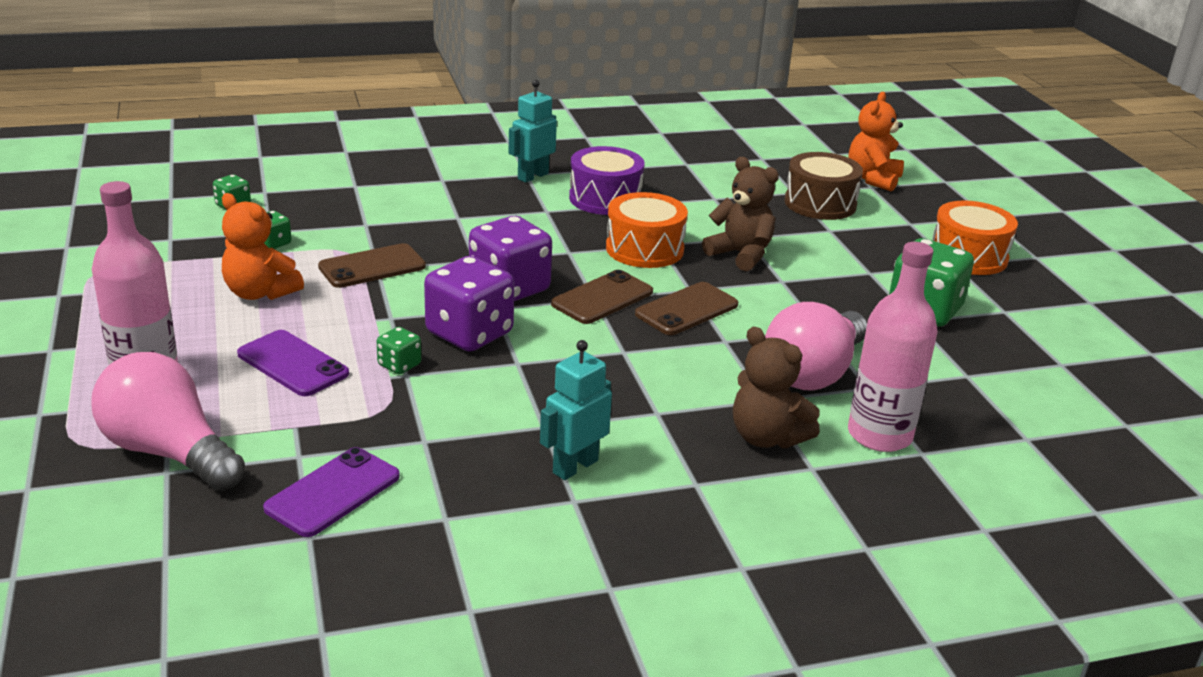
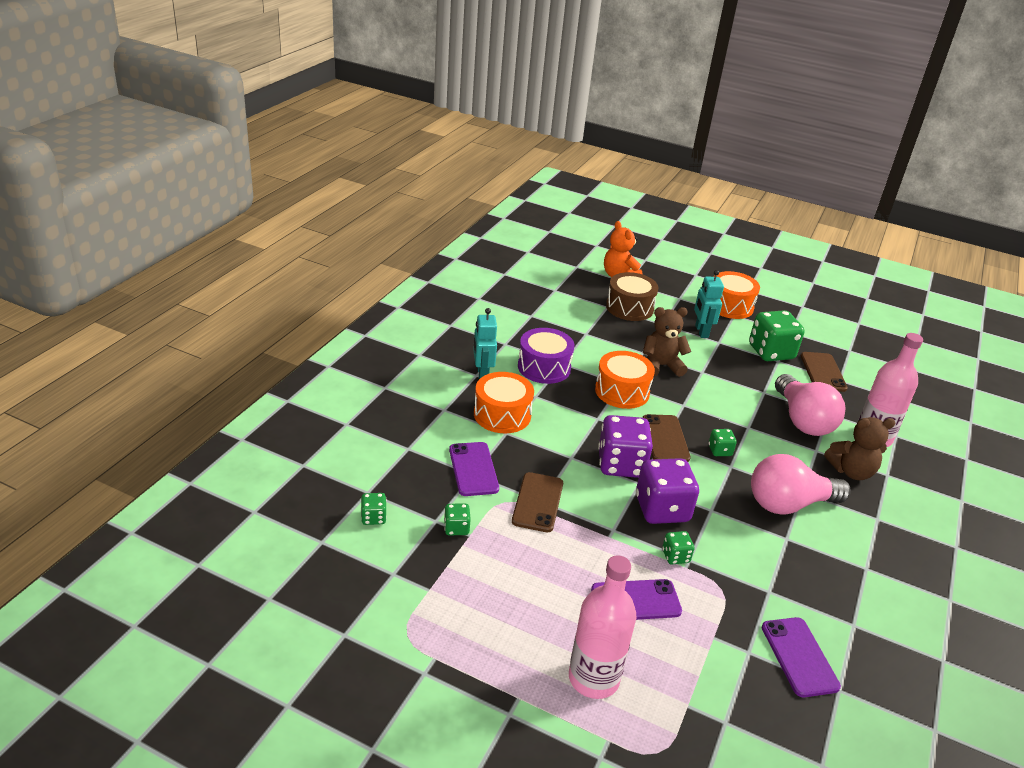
camera: 50 degrees left, 5 degrees up
(169, 452) = (702, 710): pink light bulb -> pink light bulb (789, 504)
(260, 293) = (524, 569): orange teddy bear -> none
(373, 222) = (473, 469): none -> purple phone
(483, 206) = (502, 415): none -> orange drum
(575, 466) = (834, 549): turquoise robot -> turquoise robot (701, 331)
(641, 336) = (719, 451): none -> green dice
(686, 309) = (704, 419): brown phone -> brown phone (823, 372)

